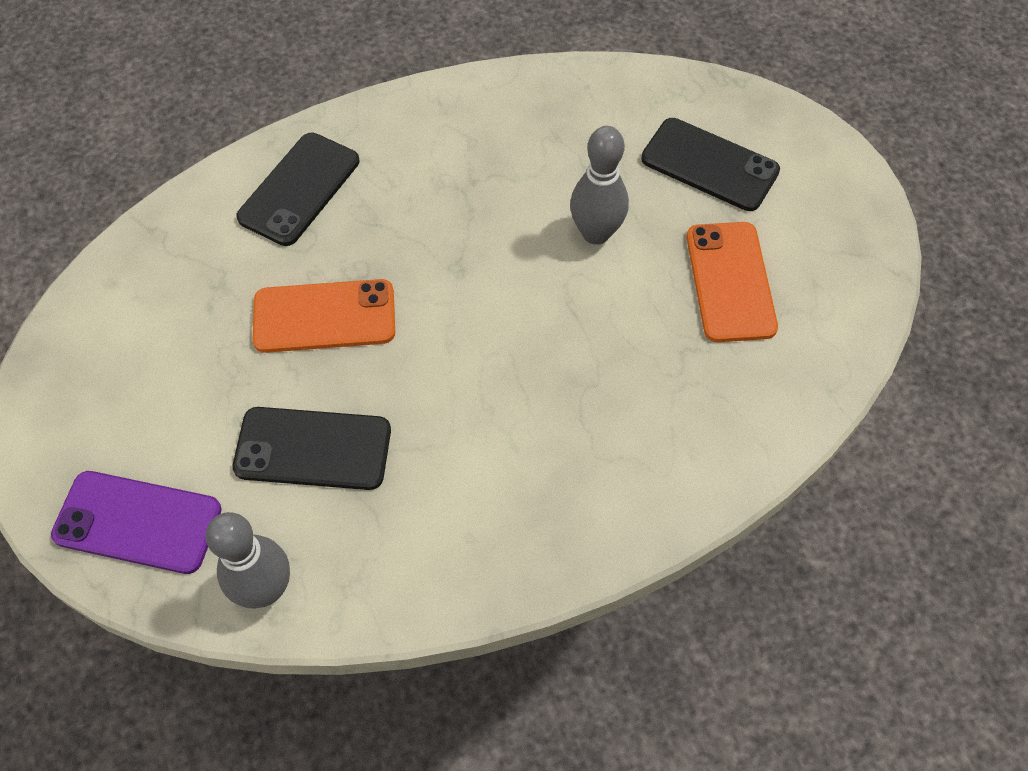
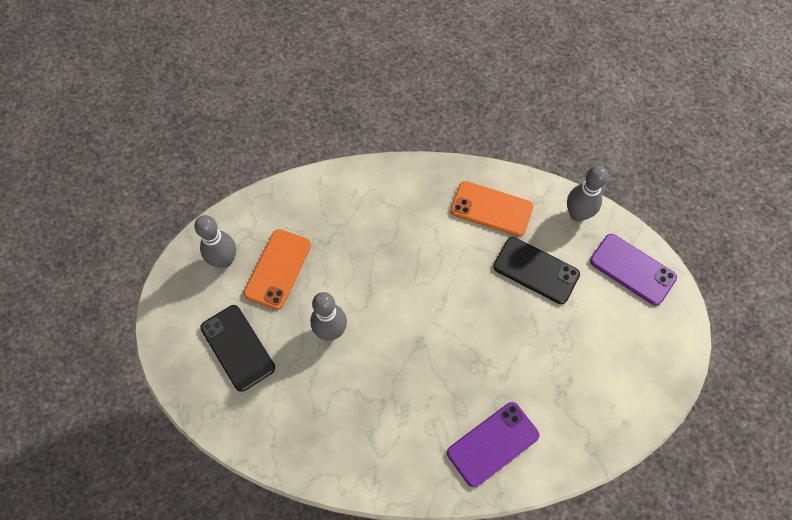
camera: 155 degrees left, 5 degrees up
(299, 189) = (492, 444): black phone -> purple phone
(324, 316) = (506, 344): orange phone -> orange phone (491, 209)
(818, 262) = (224, 260): none -> grey bowling pin

